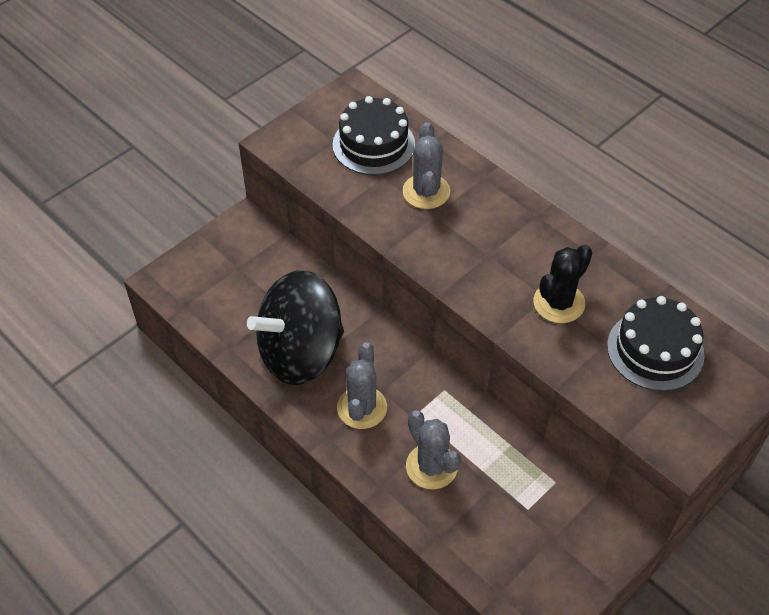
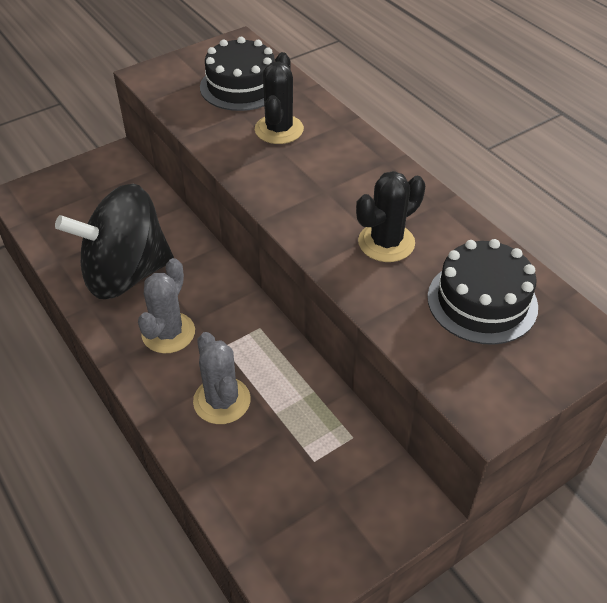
camera: 10 degrees right, 5 degrees down
(426, 192) = (279, 129): grey cactus -> black cactus

